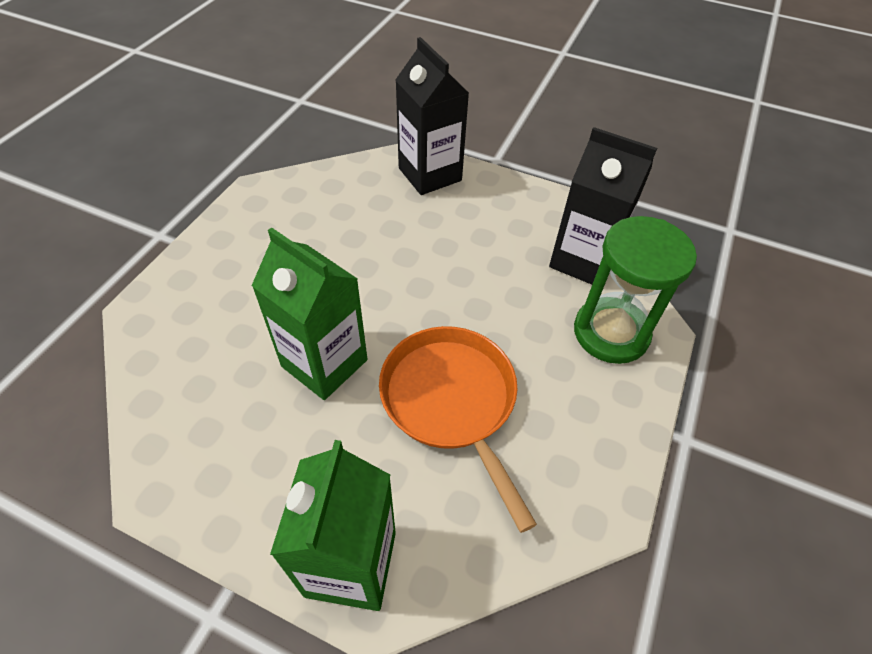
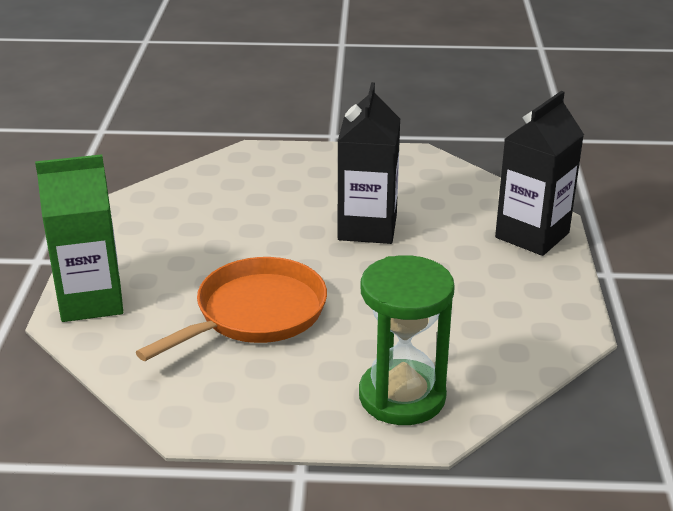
camera: 70 degrees right, 20 degrees down
(324, 363) = (255, 242): green carton -> none
(583, 260) = (494, 360): black carton -> black carton (367, 228)

